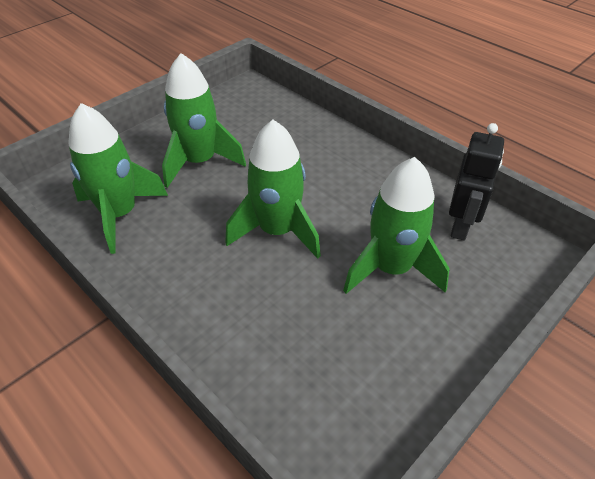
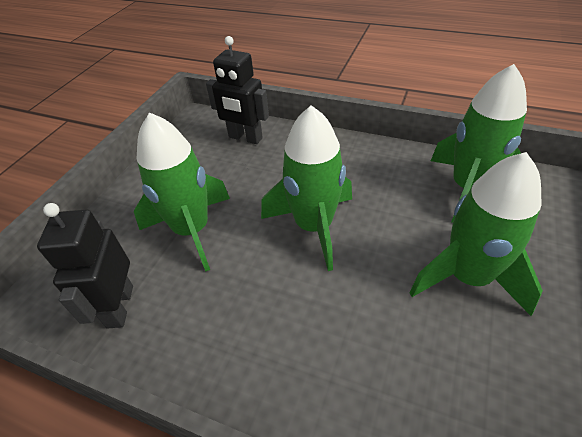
camera: 160 degrees right, 0 degrees up
(287, 383) = (245, 138): none -> black robot

